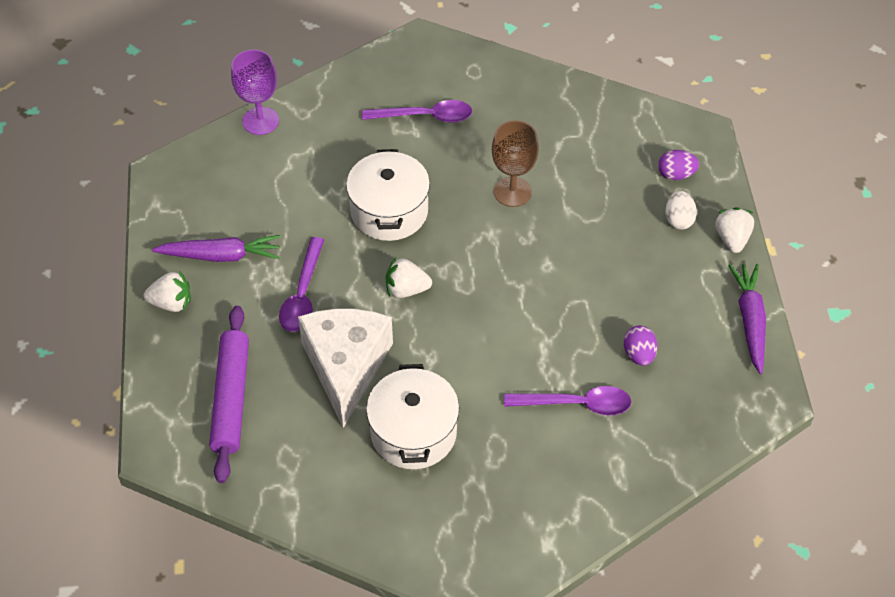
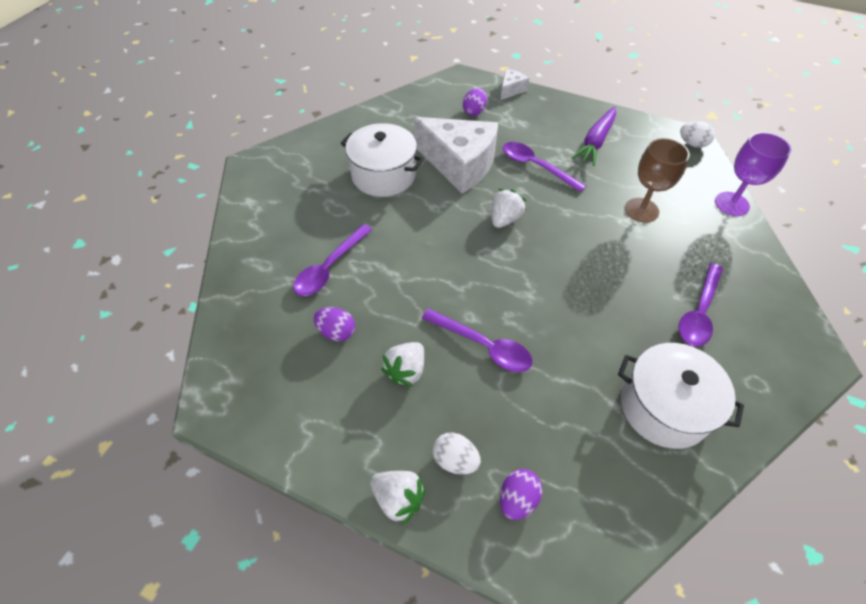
camera: 120 degrees right, 0 degrees up
(157, 379) = (511, 90): none -> white cheese
(171, 303) = (567, 110): white strawberry -> white strawberry (406, 371)
(172, 171) = (692, 144): none -> white egg
(231, 399) = (474, 111): purple rolling pin -> purple egg
(389, 211) = (591, 241): white pot -> white pot (664, 407)
(512, 192) = (569, 334): brown goblet -> brown goblet (641, 210)
(570, 244) = (483, 346): none -> purple spoon
(750, 320) = (297, 445): purple carrot -> none

